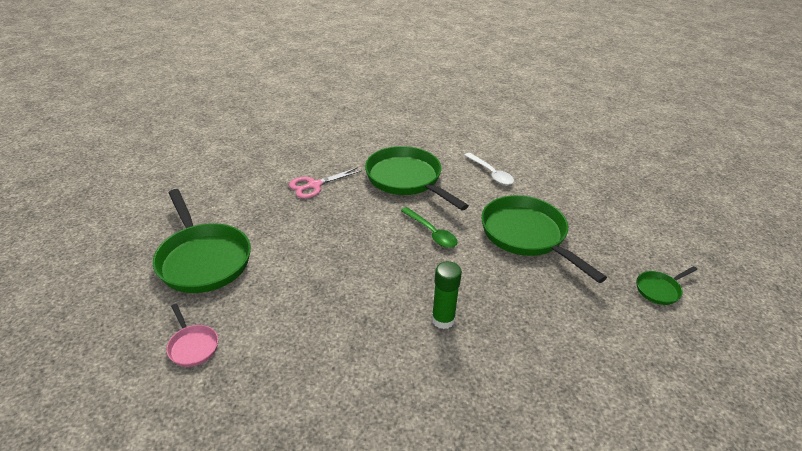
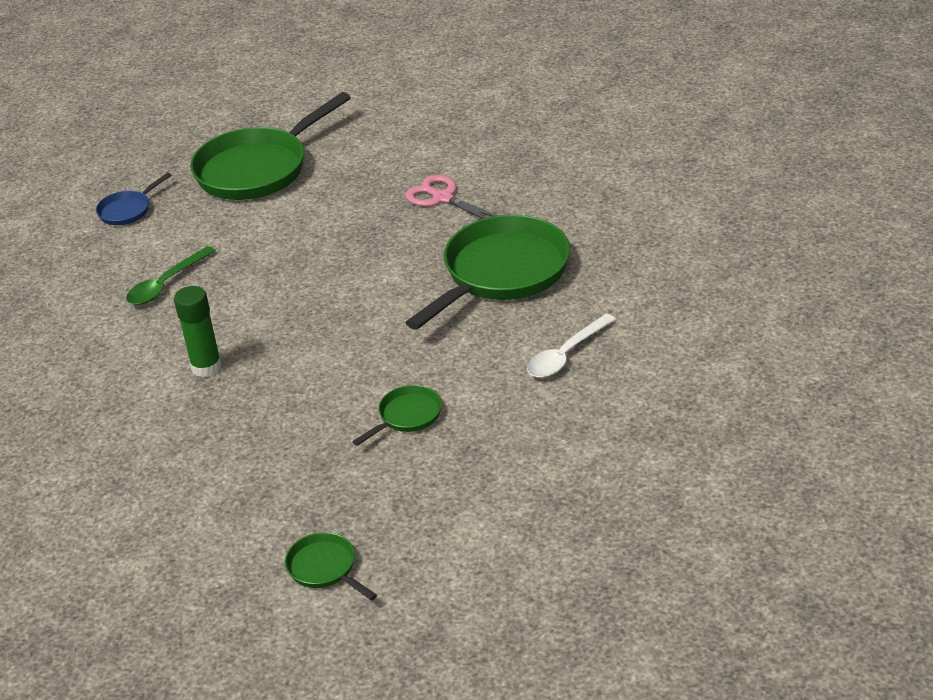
camera: 80 degrees right, 0 degrees up
(192, 346) = (127, 210): pink pan -> blue pan
(431, 233) = (376, 324): green spoon -> green spoon (166, 284)
(527, 235) = (407, 416): green pan -> green pan, size x0.46

